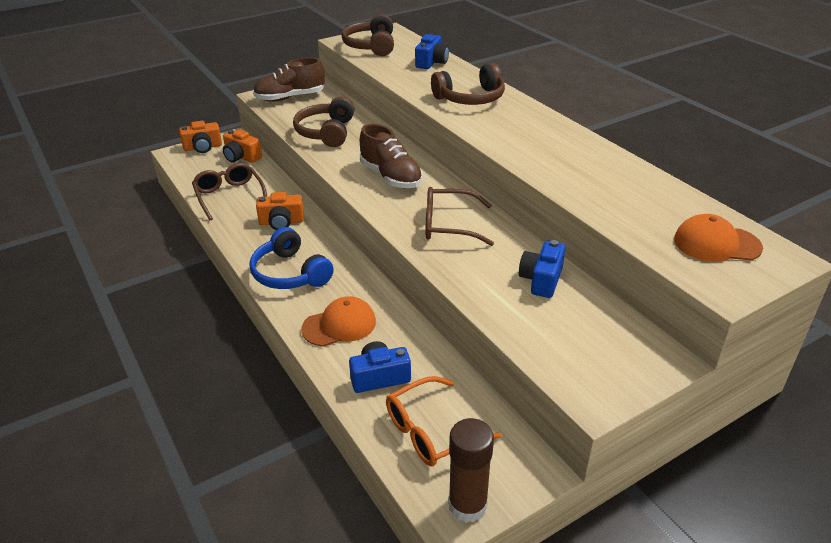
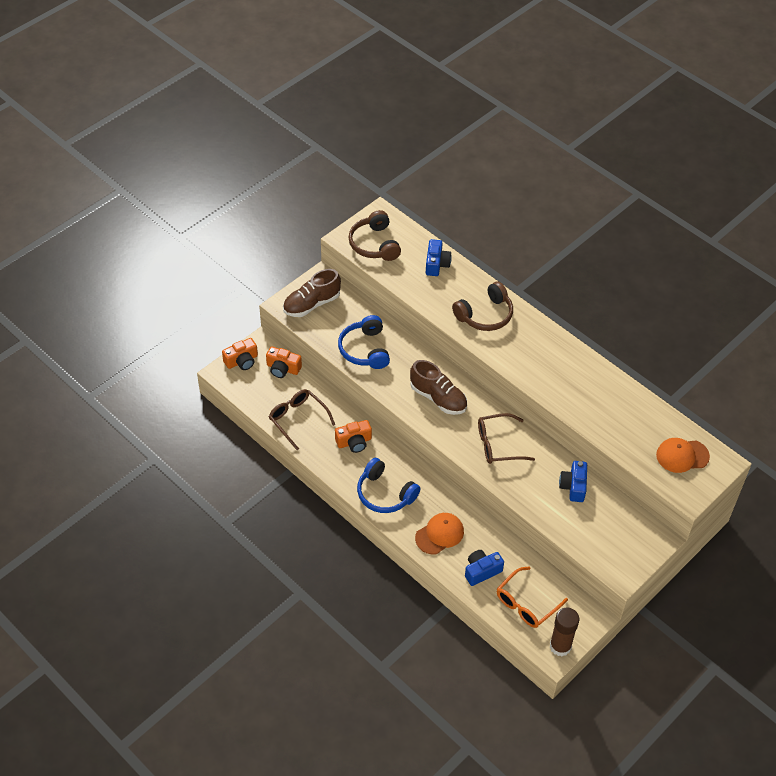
camera: 15 degrees left, 15 degrees up
(326, 132) = (365, 349): brown headphones -> blue headphones

